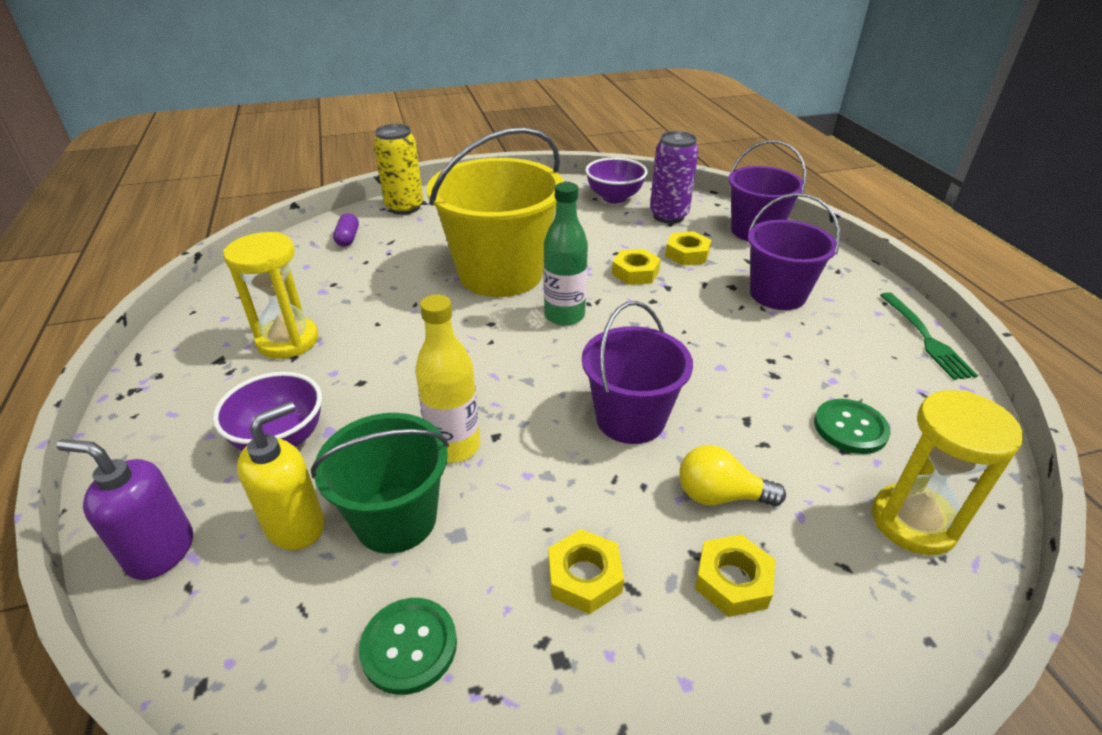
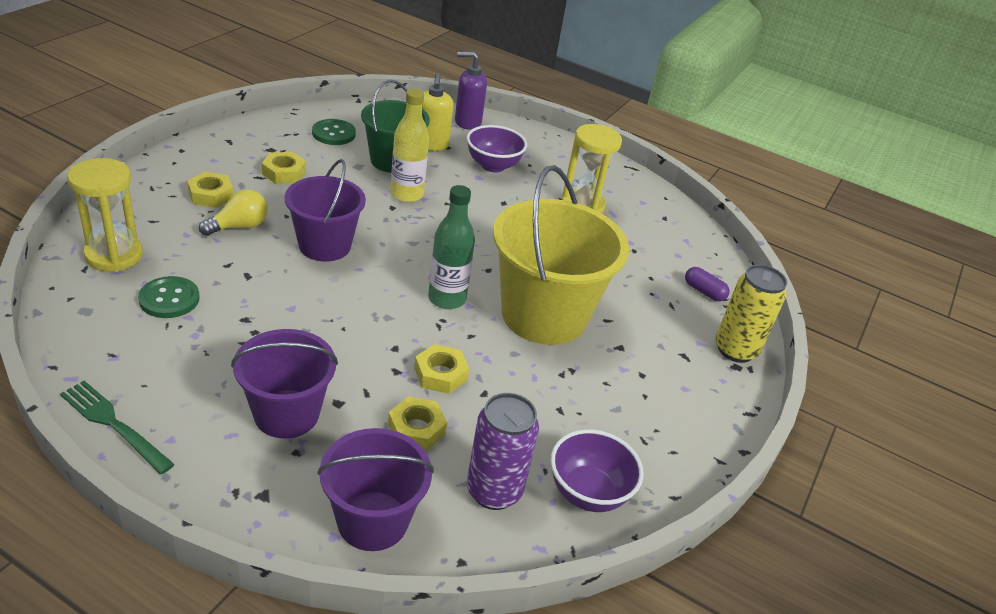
camera: 130 degrees right, 0 degrees up
(161, 551) = (467, 122): purple soap dispenser -> purple soap dispenser turned 150 degrees counterclockwise

